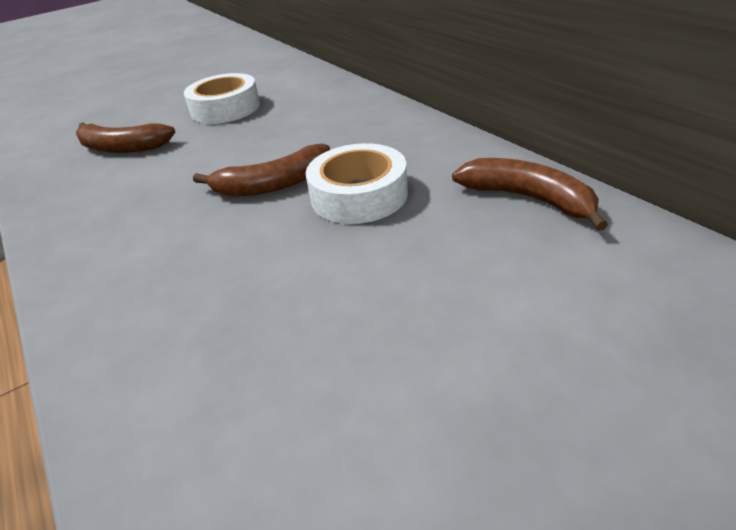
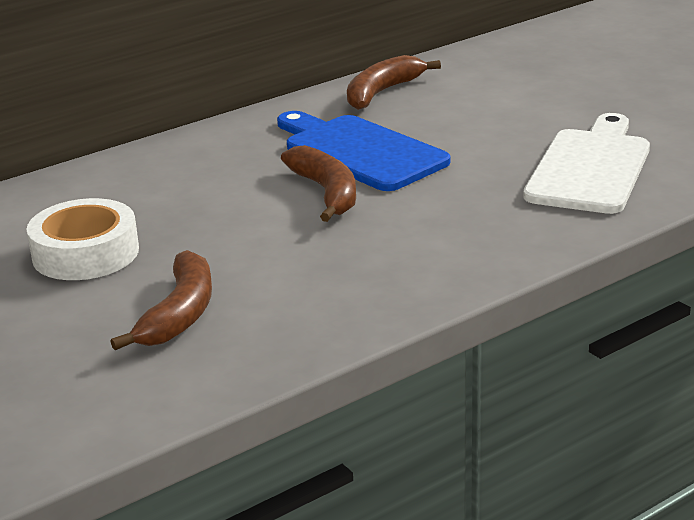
camera: 95 degrees left, 10 degrees down
(257, 387) = (590, 168): none -> white cutting board
(359, 195) = (359, 152): white tape -> blue cutting board

